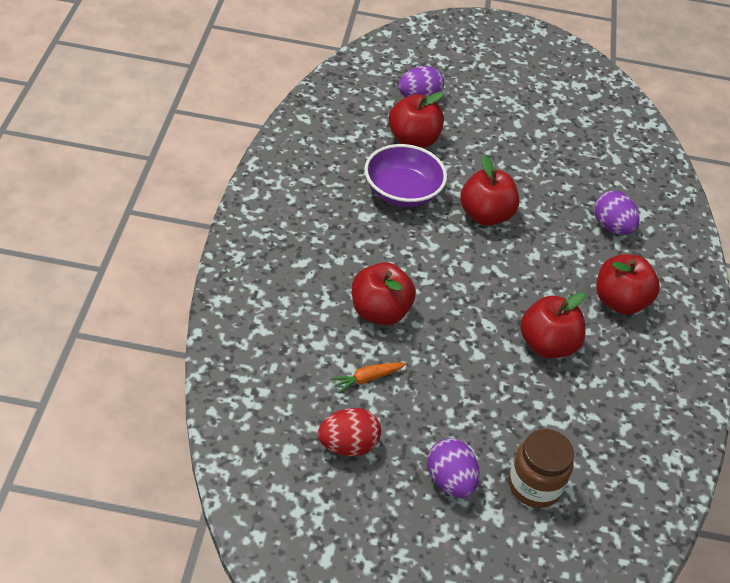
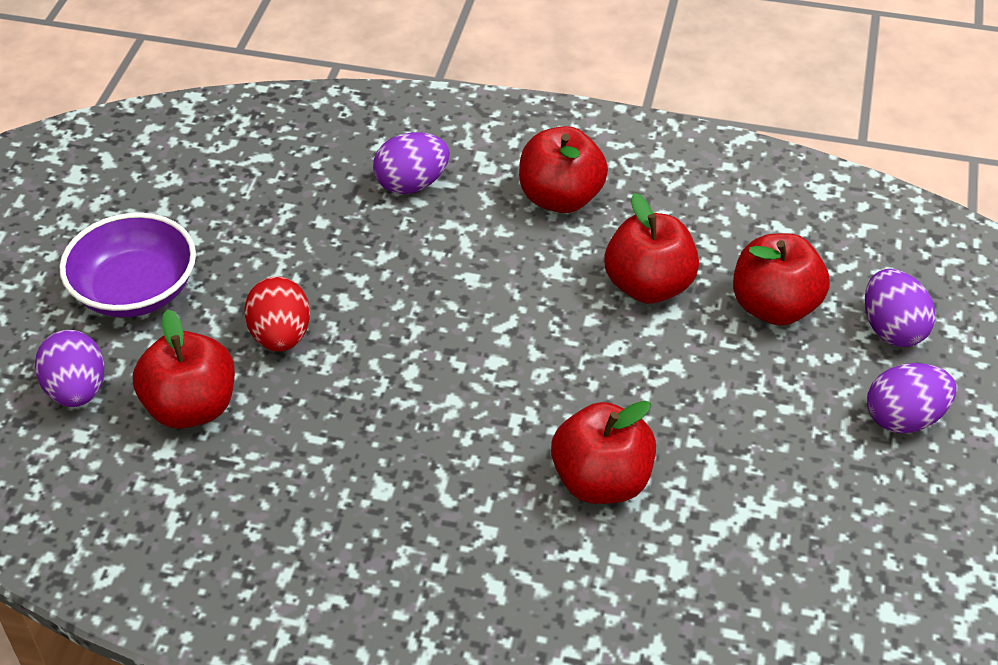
camera: 80 degrees left, 0 degrees up
(348, 445) = (868, 535): red egg -> red egg (281, 336)
(367, 379) = (739, 505): orange carrot -> none
(402, 192) = (325, 432): purple bowl -> purple bowl (135, 290)
(485, 215) = (384, 327): red apple -> red apple (774, 307)
(534, 486) = (892, 329): brown jar -> purple egg

